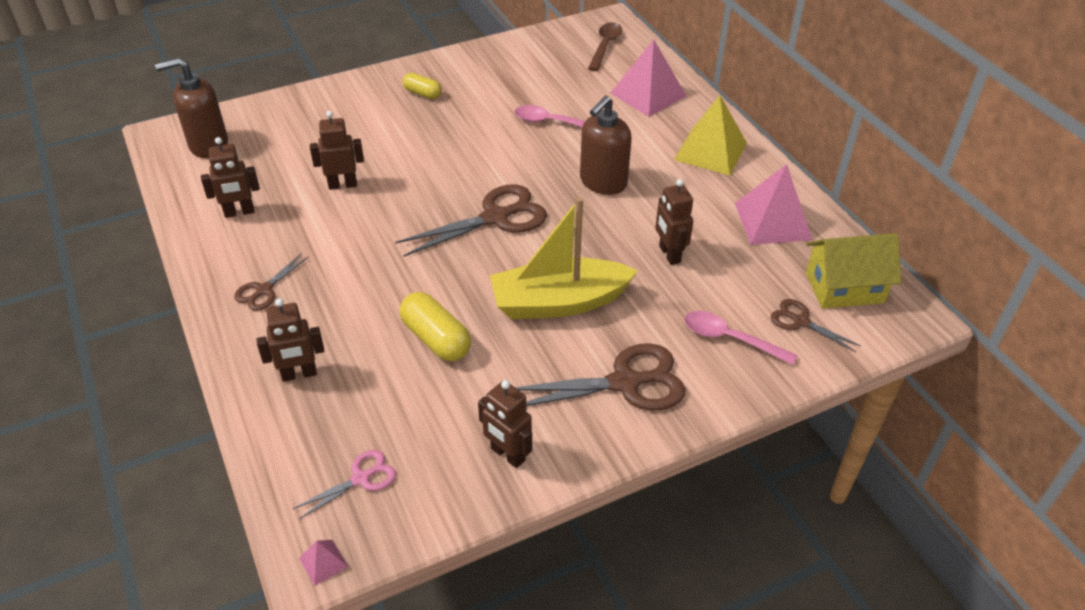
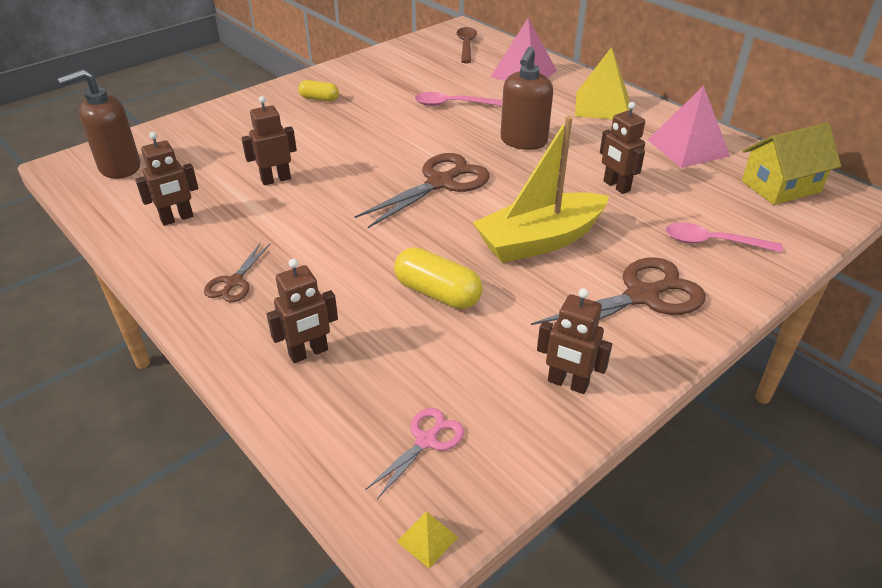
camera: 15 degrees left, 5 degrees down
(323, 562) = (427, 539): pink pyramid -> yellow pyramid
(800, 321) = (763, 218): brown scissors -> none

